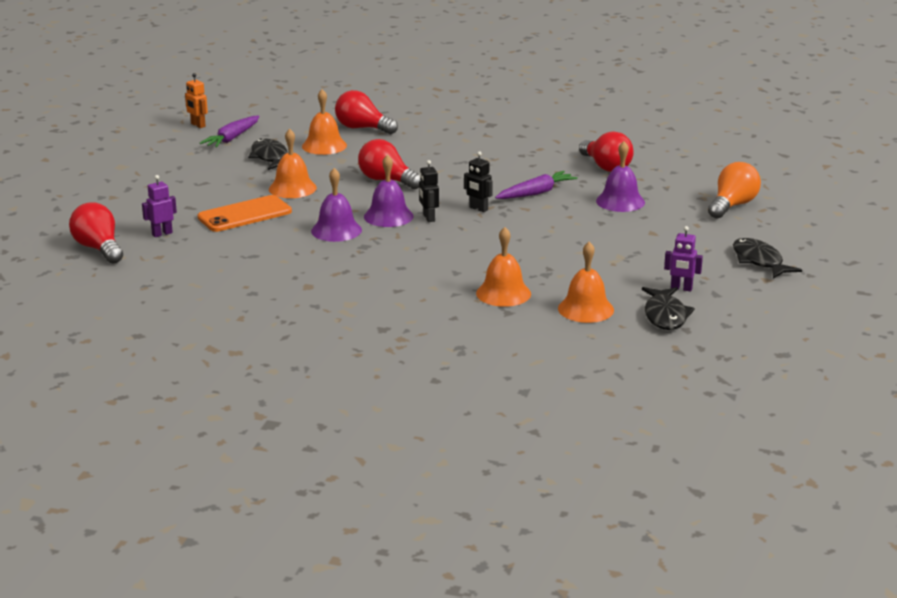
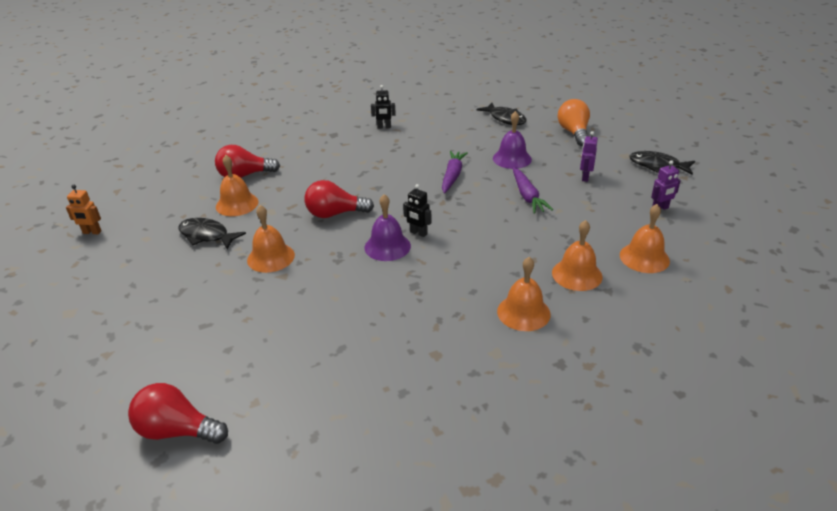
camera: 40 degrees left, 10 degrees up
(162, 234) = (220, 372): purple robot -> purple robot (585, 177)
(232, 138) = (144, 231): purple carrot -> purple carrot (527, 196)
(244, 214) = (268, 306): orange phone -> none
(336, 230) = (369, 281): purple bell -> none
(414, 294) = (523, 312): none -> orange bell
(478, 209) = (438, 207): black robot -> black robot (384, 127)
(606, 167) = (459, 136): red light bulb -> none
(665, 315) = (691, 236): black fish -> black fish (505, 119)

